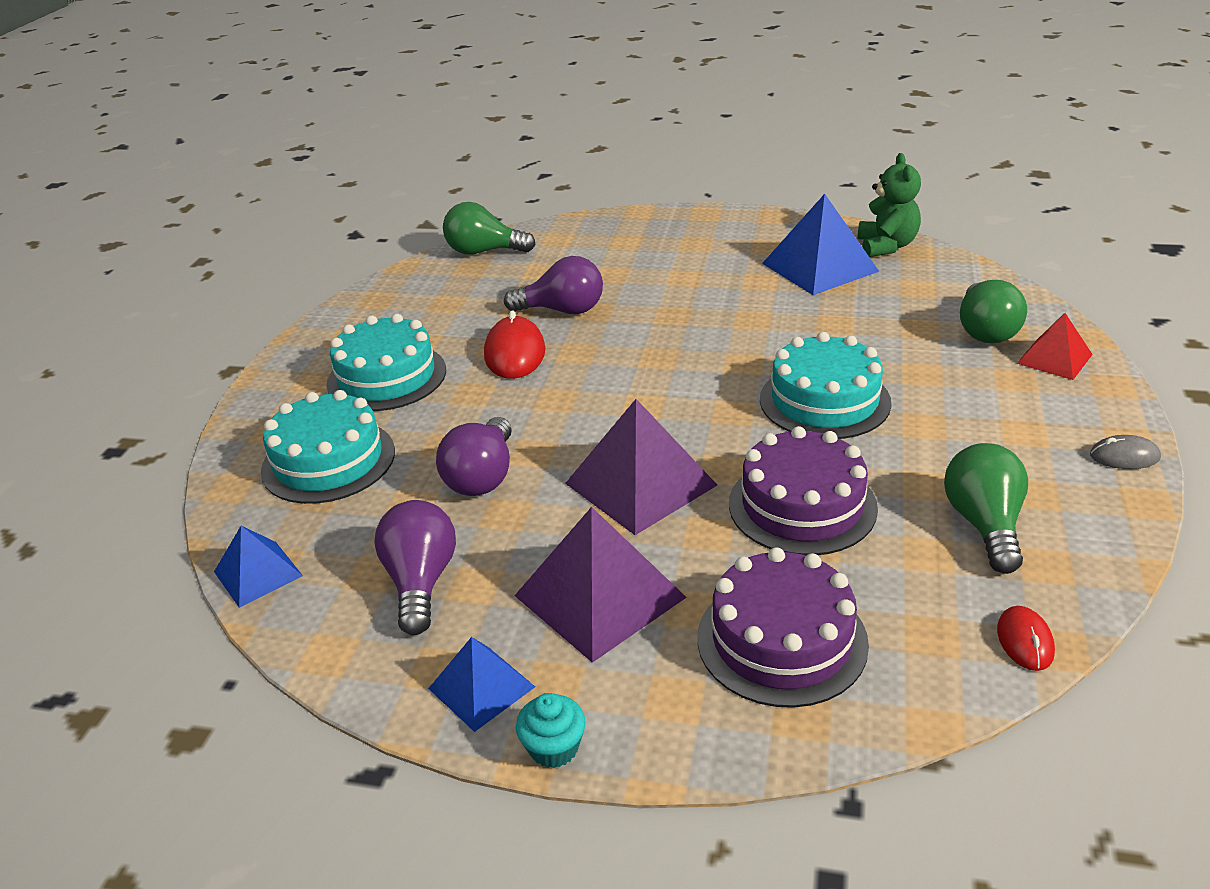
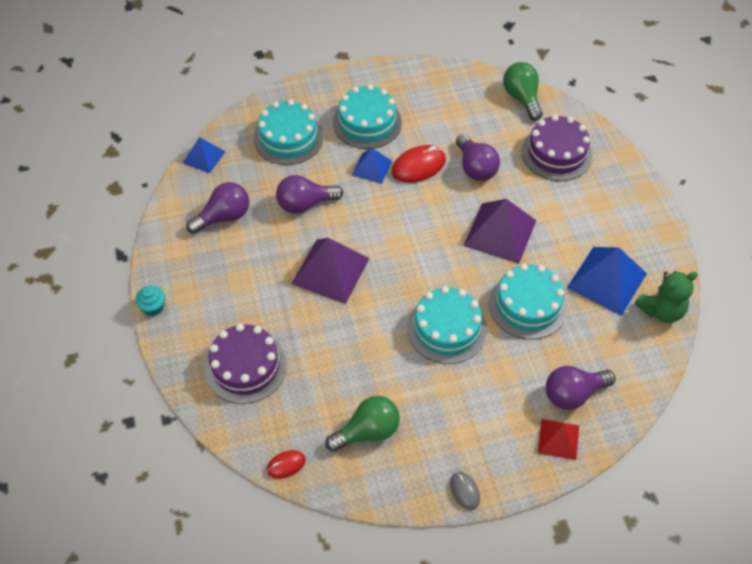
camera: 60 degrees right, 20 degrees up
(481, 687) = (173, 268): blue pyramid -> blue pyramid (371, 168)
(599, 596) = (243, 287): purple pyramid -> purple pyramid (500, 232)
(802, 505) = (346, 346): purple cake -> purple cake (556, 153)
(823, 328) = (528, 305): none -> turquoise cake
(985, 331) = (573, 394): green light bulb -> purple light bulb

